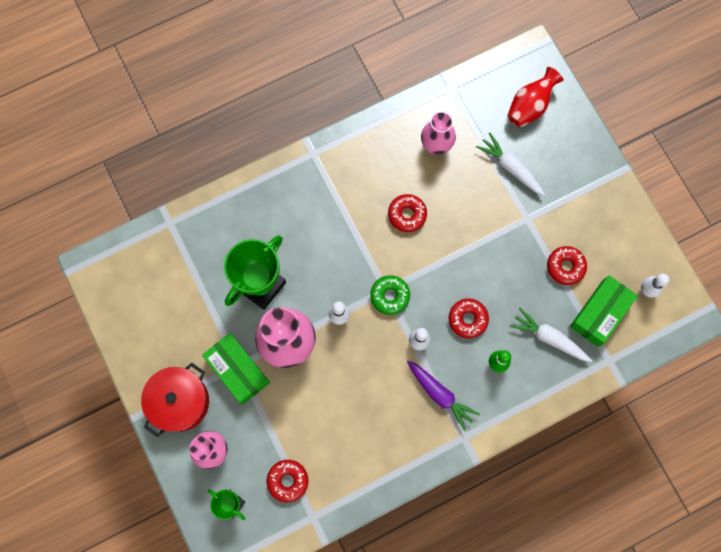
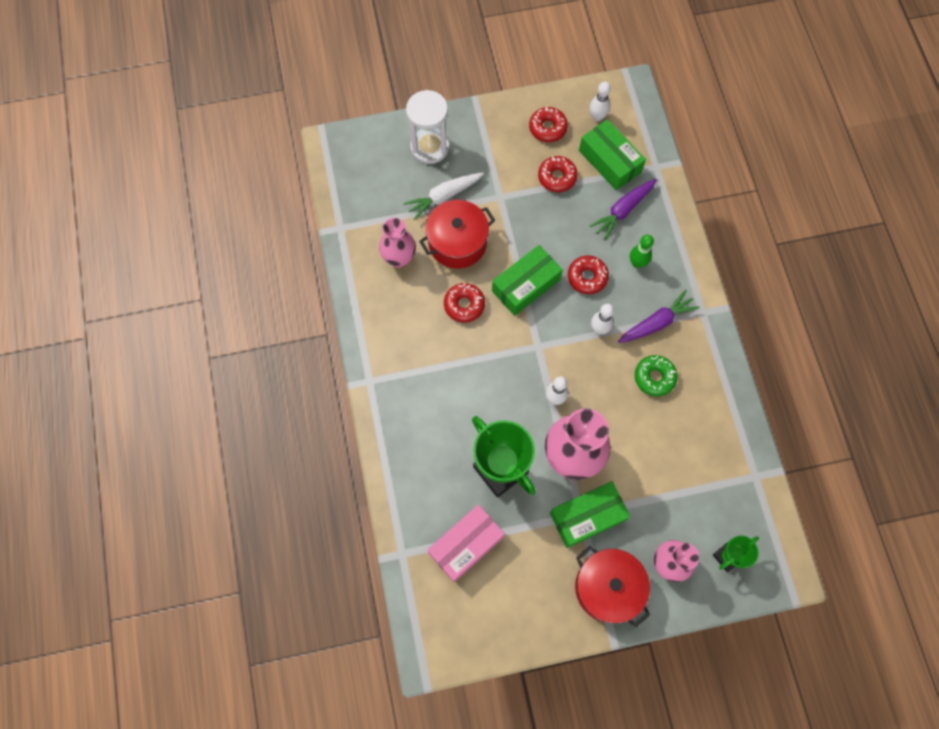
camera: 75 degrees left, 5 degrees down
(189, 273) = (466, 545): none -> pink box
(288, 480) = (714, 492): red donut -> red donut (547, 128)
(390, 296) = (545, 343): green donut -> green donut (654, 377)
(442, 265) = (526, 285): none -> green box
(467, 192) = (457, 243): none -> red pot
(530, 106) = (385, 162): red vase -> none
(549, 338) = (623, 210): white carrot -> purple carrot
(559, 141) = (430, 147): none -> white hourglass

